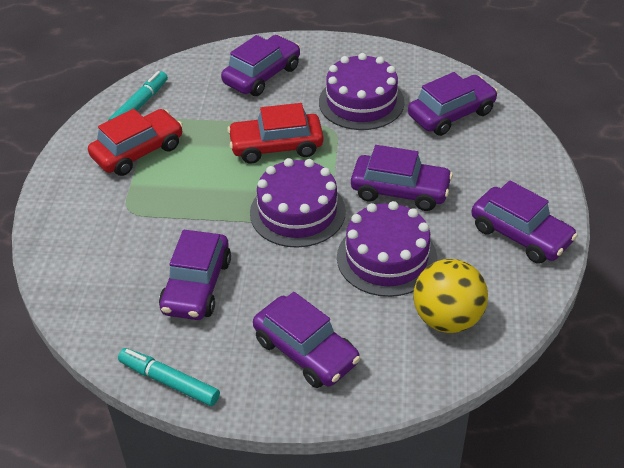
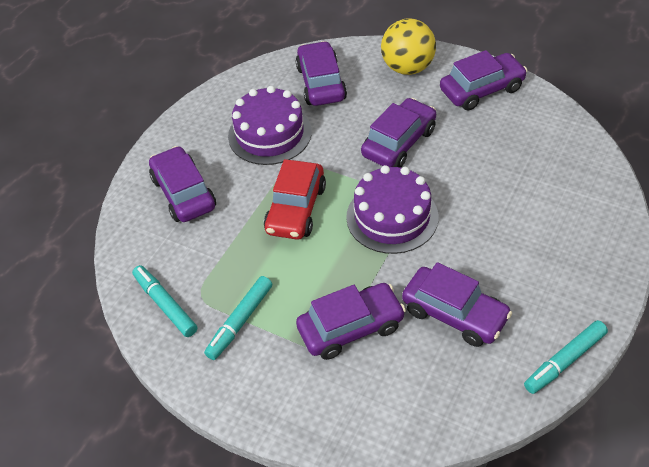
camera: 65 degrees left, 5 degrees up
(138, 151) = (240, 321): red car -> turquoise marker
(306, 351) = (559, 254): purple car -> purple car (351, 327)
(387, 258) = (474, 174): purple cake -> none
(447, 319) = (553, 158): yellow ball -> yellow ball (407, 68)

